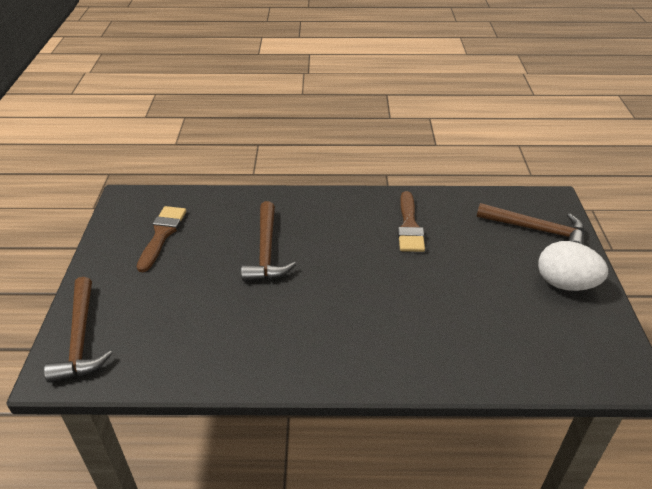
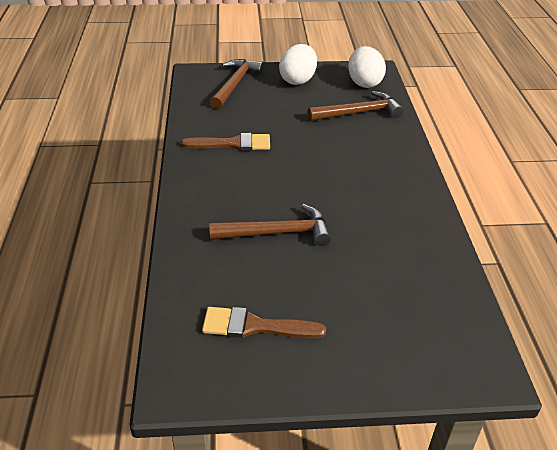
camera: 95 degrees left, 0 degrees up
(80, 338) = (440, 363): brown hammer -> brown hammer (359, 113)
(581, 354) = (364, 83): none -> white egg

